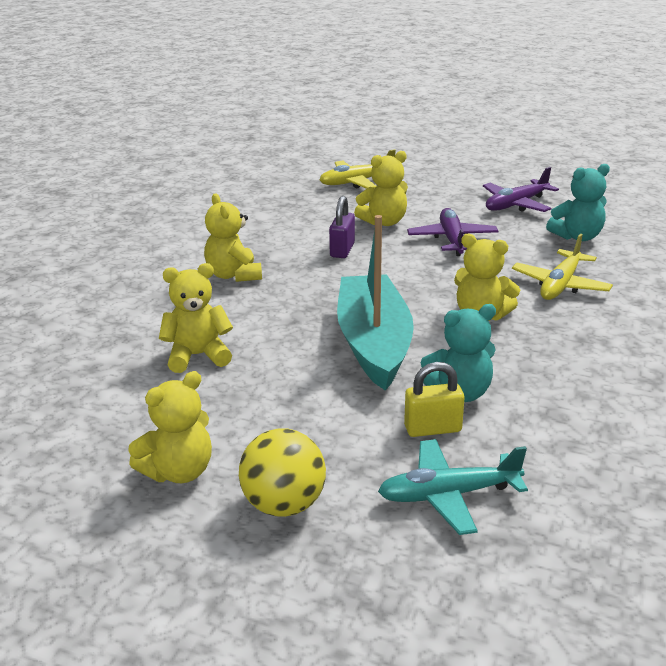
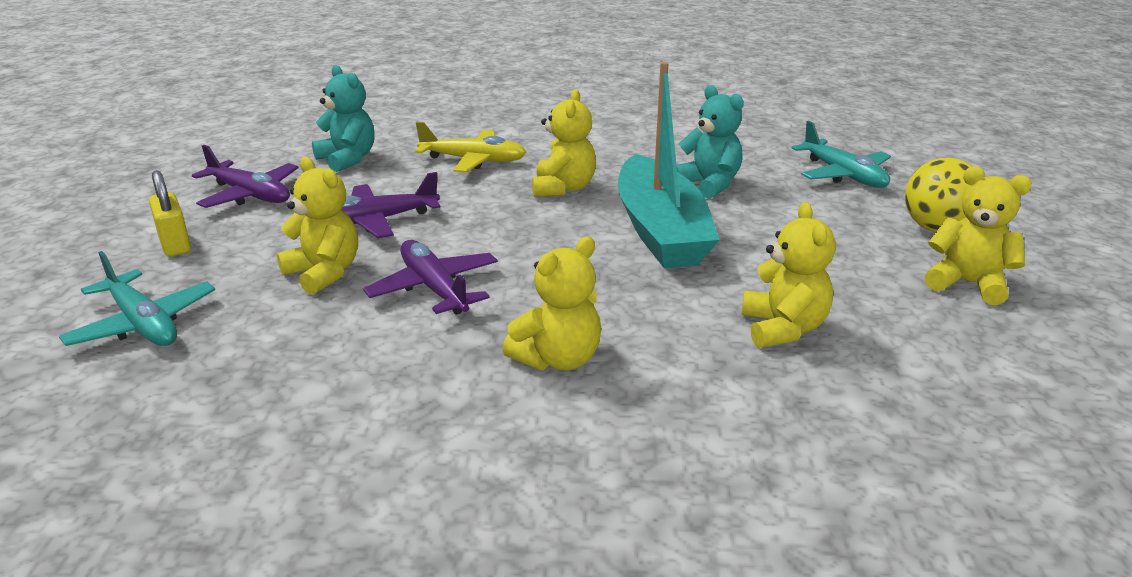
camera: 110 degrees left, 0 degrees up
(197, 356) = (783, 328): yellow teddy bear -> yellow teddy bear turned 150 degrees counterclockwise
(342, 250) = (434, 288): purple padlock -> purple plane
(356, 182) = (143, 324): yellow plane -> turquoise plane
(373, 343) = (660, 231): turquoise boat -> turquoise boat turned 75 degrees counterclockwise
(432, 429) = (772, 188): yellow padlock -> yellow padlock (175, 244)

